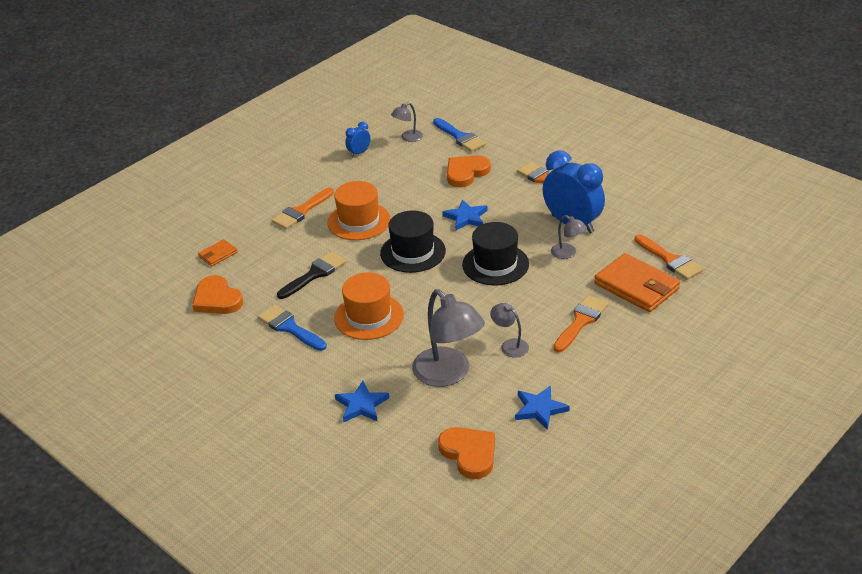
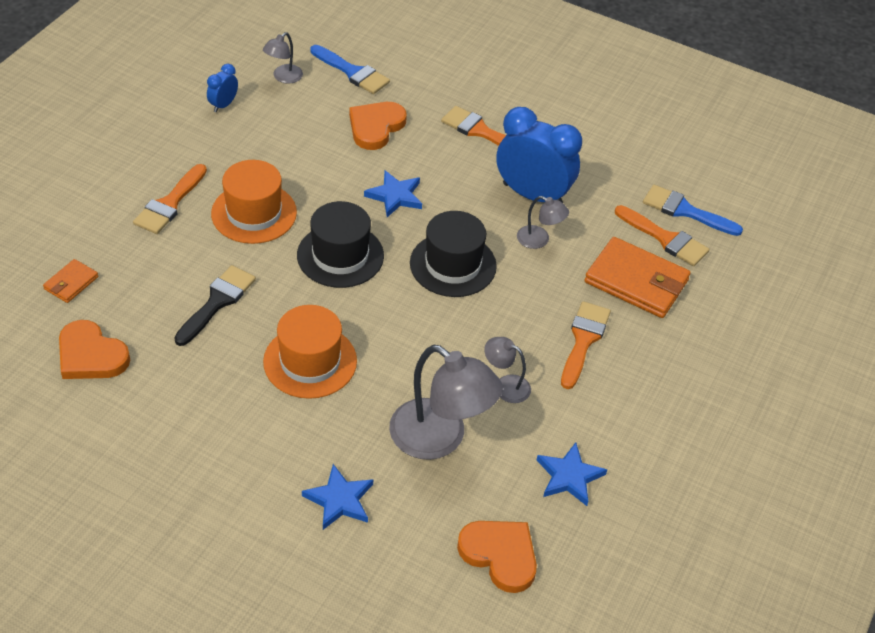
camera: 20 degrees left, 10 degrees up
(289, 327) = (207, 390): blue brush -> blue brush (685, 211)

